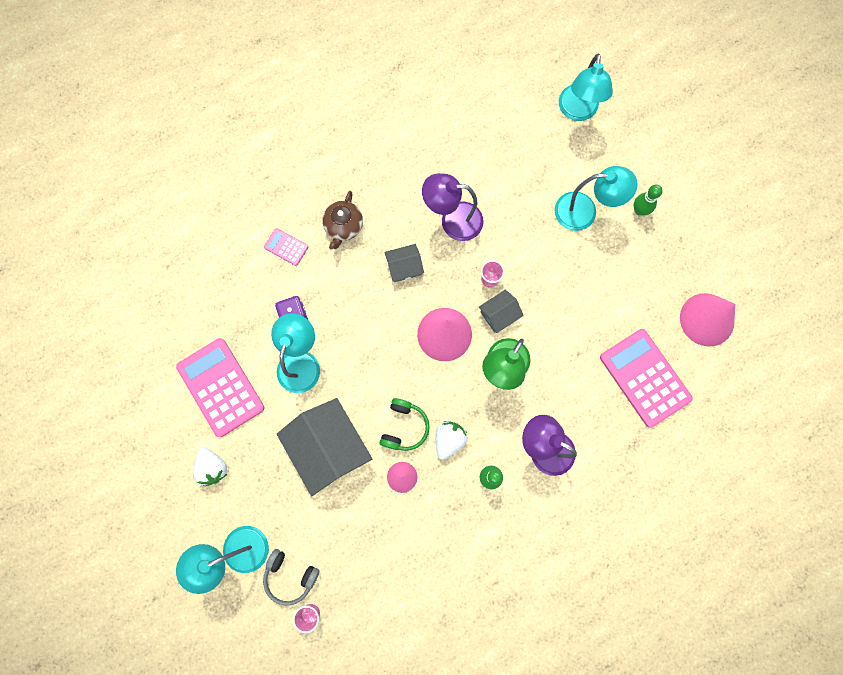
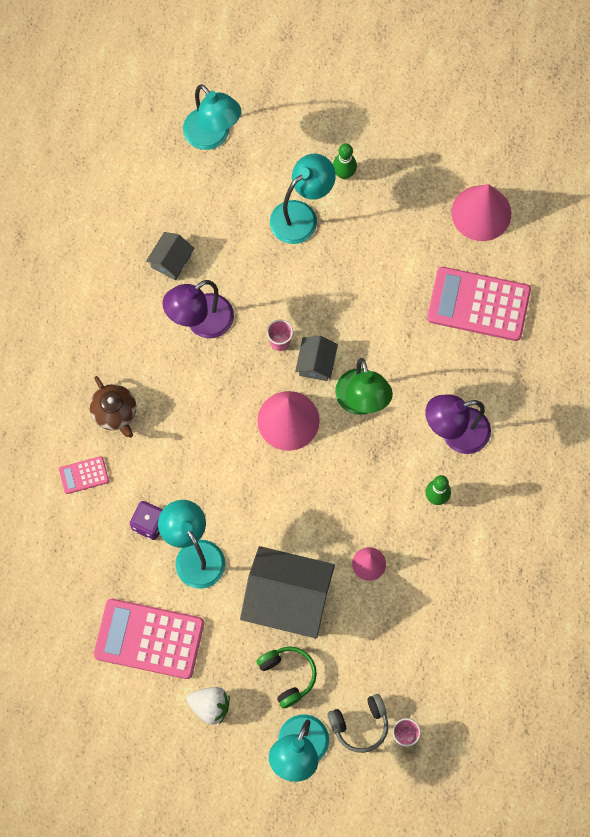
camera: 45 degrees left, 5 degrees down
(404, 267) = (200, 398): grey house -> grey house (171, 261)
(404, 427) = (331, 524): green headphones -> green headphones (287, 676)
(449, 439) = (376, 499): white strawberry -> none

